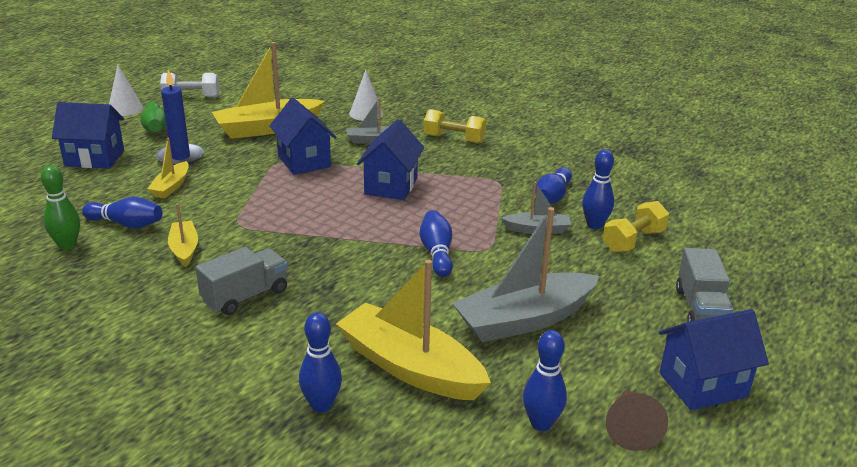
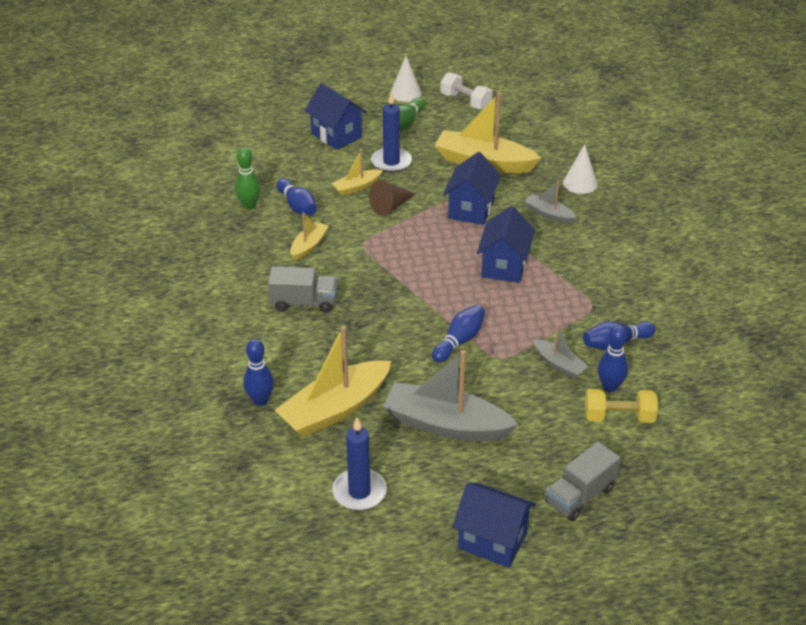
camera: 45 degrees right, 10 degrees up
(391, 186) = (504, 266): blue house -> blue house turned 45 degrees counterclockwise
(410, 367) = (335, 409): yellow boat -> yellow boat turned 120 degrees counterclockwise
(454, 139) = (617, 246): yellow dumbbell -> none
(541, 423) = (359, 492): blue bowling pin -> blue candle
(630, 428) = (405, 531): brown cone -> brown cone (390, 206)

